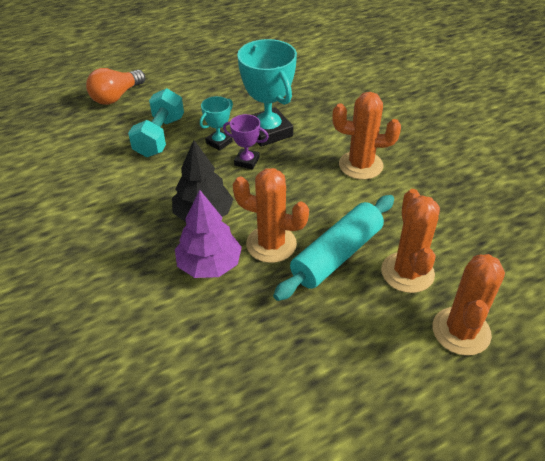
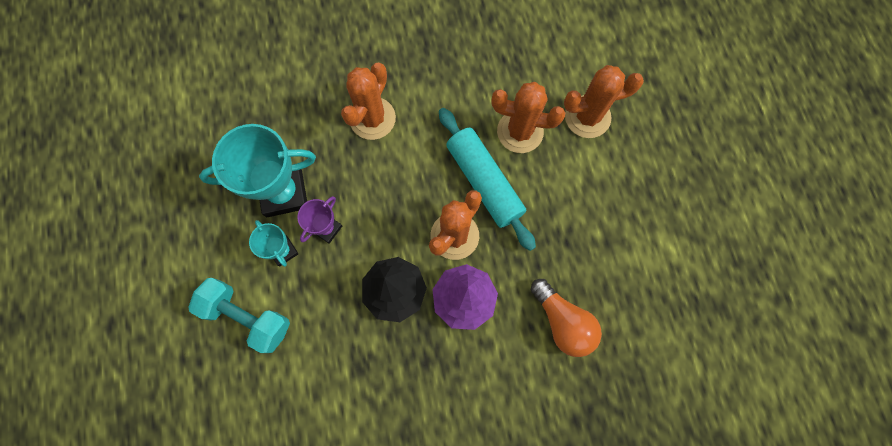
camera: 75 degrees left, 30 degrees up
(116, 96) = (140, 361): orange light bulb -> orange light bulb (562, 322)
(461, 331) = (587, 117): orange cactus -> orange cactus turned 45 degrees counterclockwise

